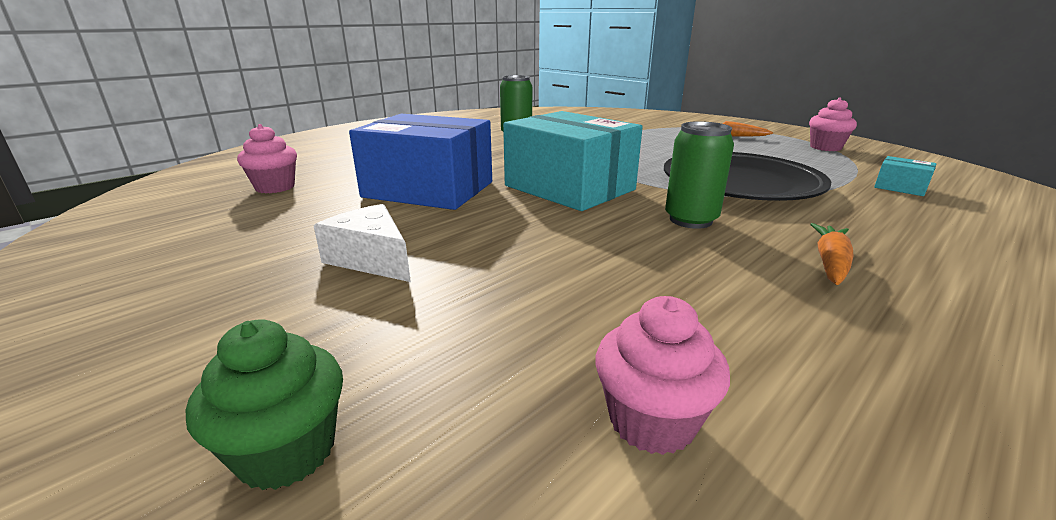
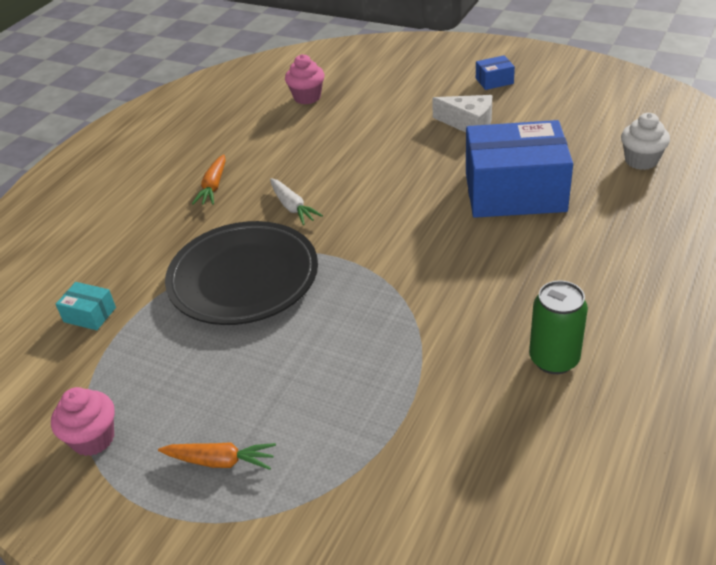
camera: 165 degrees right, 15 degrees up
(200, 324) = (494, 81): none -> blue box
(275, 187) = (641, 161): pink cupcake -> white cupcake
(287, 451) = (407, 67): green cupcake -> none
(569, 188) = (399, 227): turquoise box -> none
(690, 220) = (292, 207): green can -> white carrot

